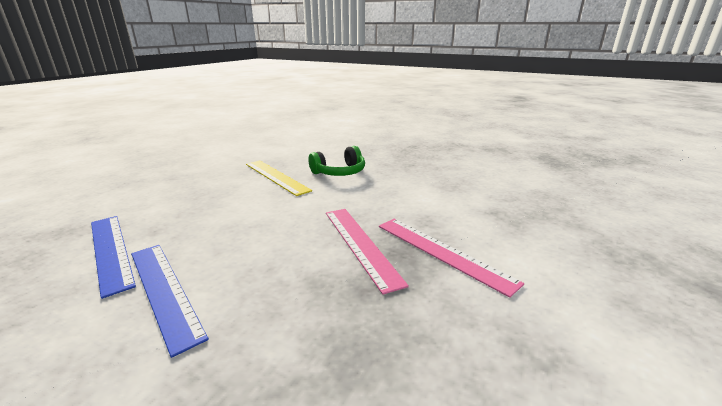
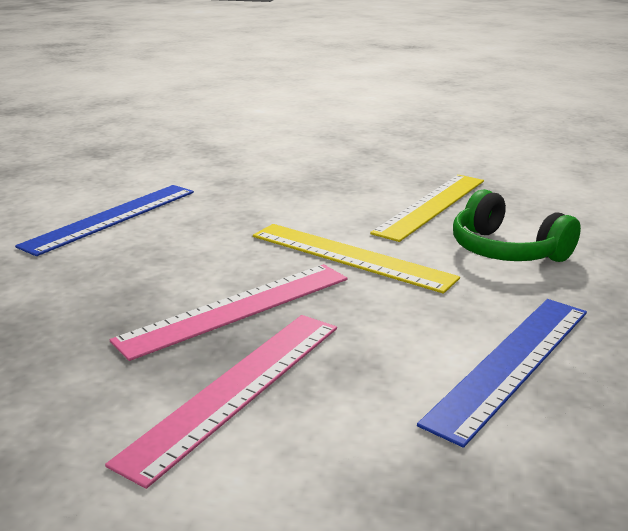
camera: 75 degrees right, 0 degrees up
(110, 251) = (177, 176): blue ruler -> blue ruler (511, 363)
(319, 205) = (350, 256): none -> yellow ruler

